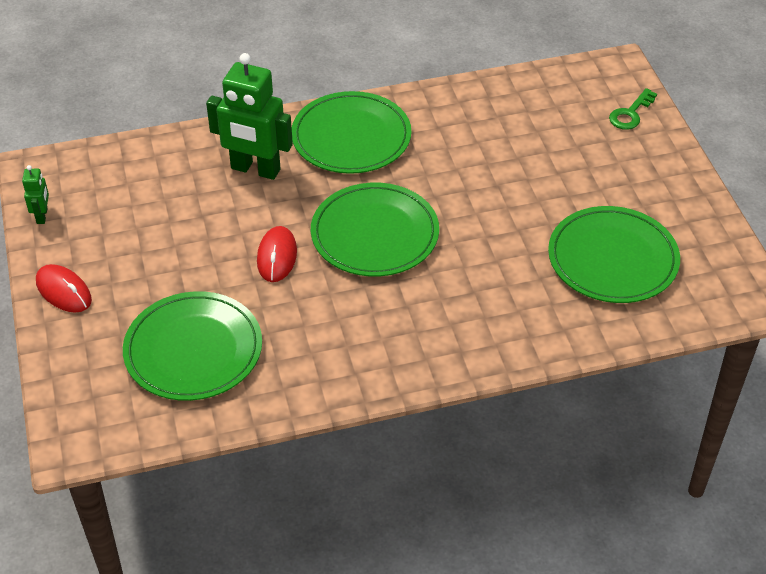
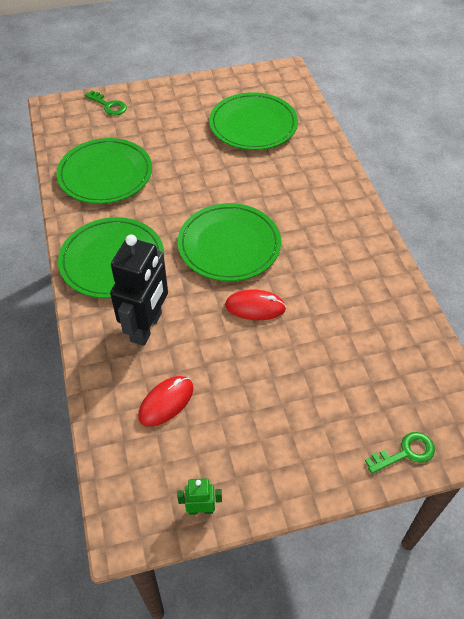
camera: 90 degrees left, 5 degrees up
(63, 291) = (305, 472): red mouse -> red mouse (166, 402)
(69, 375) = (405, 453): none -> green key
(193, 350) = (363, 359): green plate -> green plate (105, 174)
(255, 169) = (147, 327): green robot -> black robot

